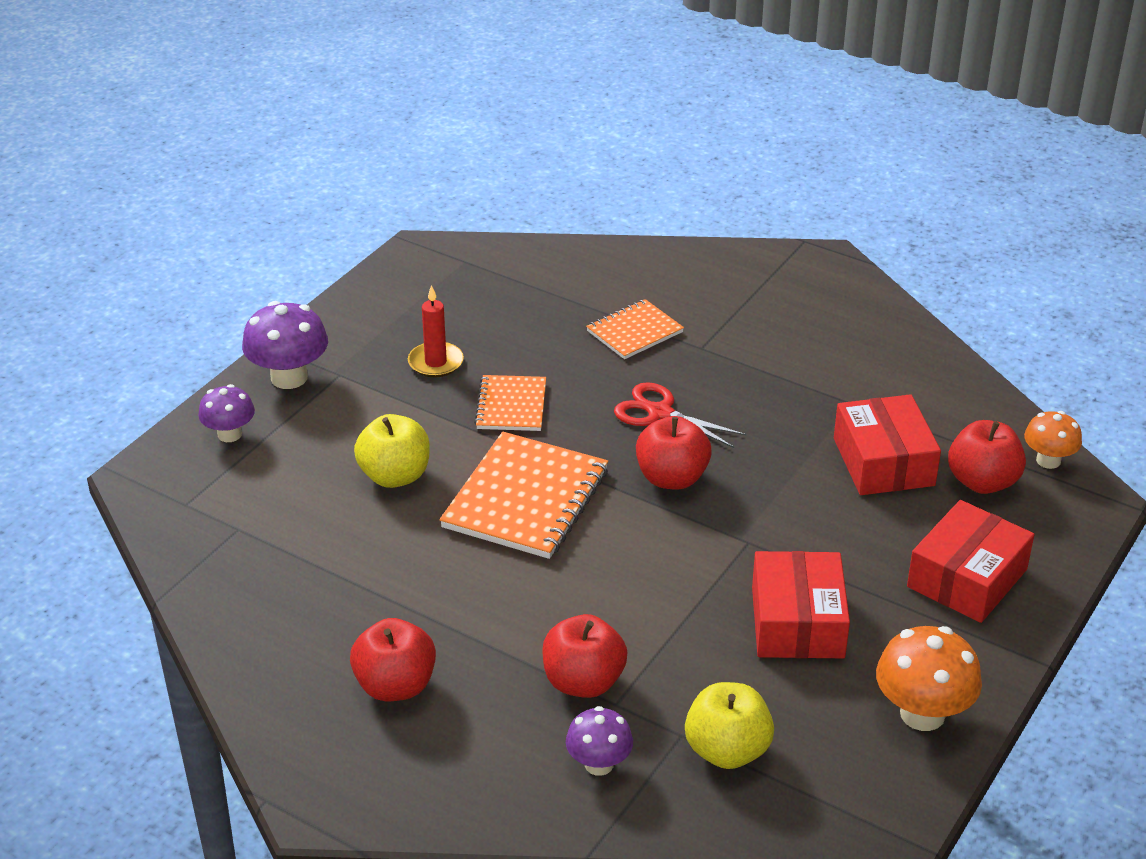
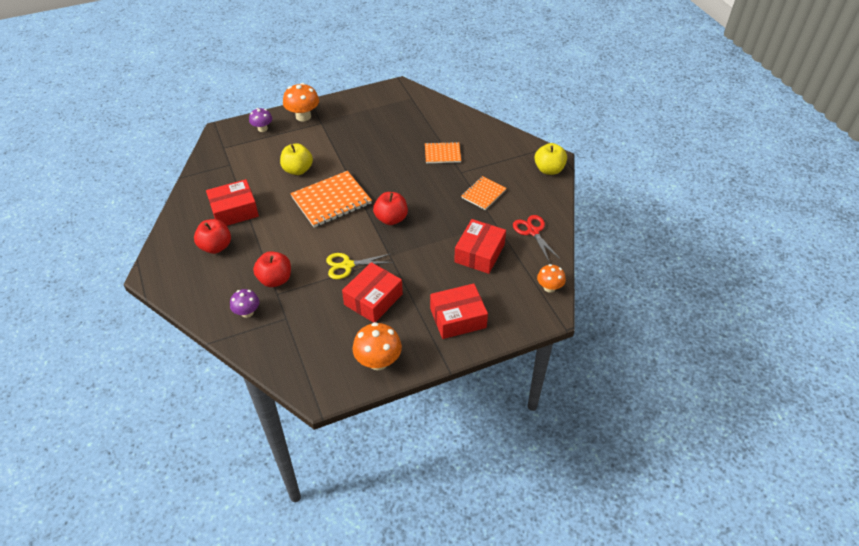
camera: 35 degrees right, 10 degrees up
(289, 377) = (303, 116): purple mushroom -> orange mushroom
(354, 605) = (234, 211): none -> red box
(435, 362) = (357, 133): red candle -> none
(511, 405) = (365, 162): orange notebook -> orange notebook (483, 194)
(659, 413) = (415, 191): red scissors -> red scissors (533, 231)
(686, 591) = (347, 265): none -> yellow scissors
(727, 751) = (294, 333): yellow apple -> yellow apple (549, 169)
(982, 482) = (510, 282): red apple -> none

